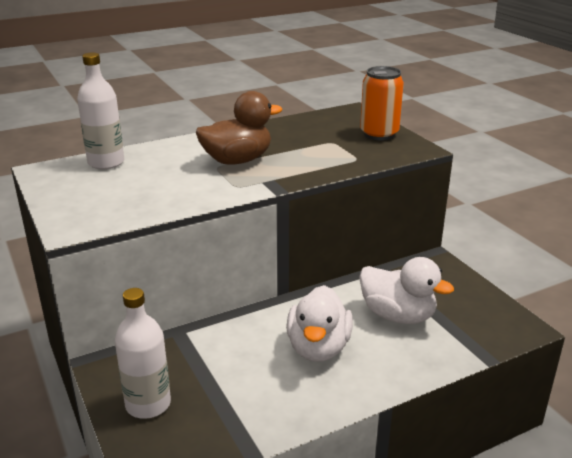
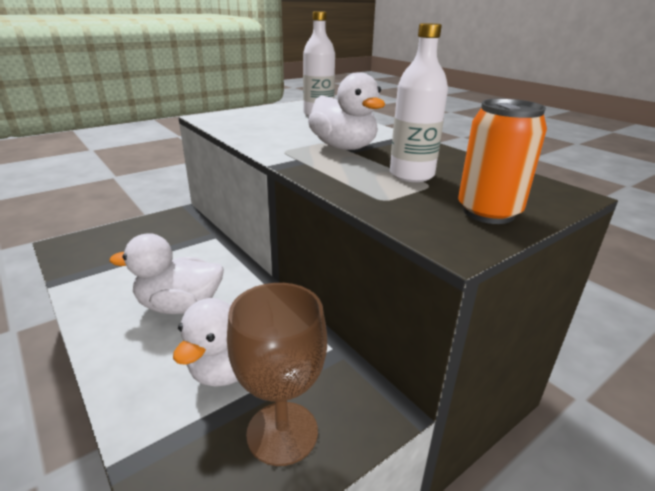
camera: 80 degrees right, 0 degrees up
(148, 404) = (131, 234): white bottle -> white bottle (411, 175)
(237, 160) = (344, 147): brown duck -> white duck
(455, 296) = (282, 432): none -> brown goblet

